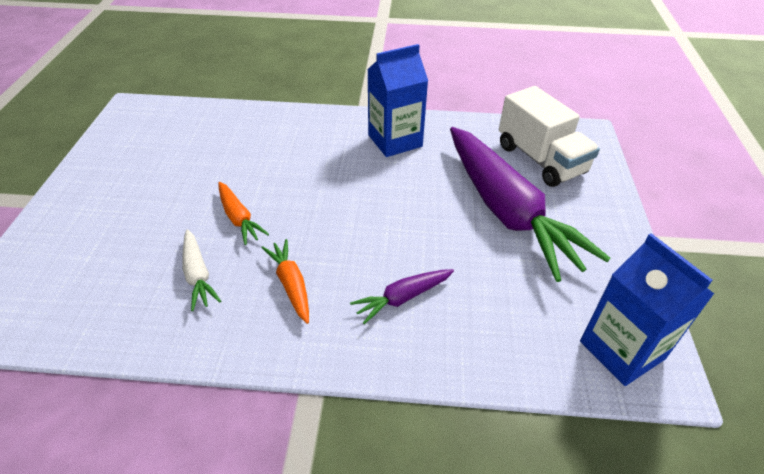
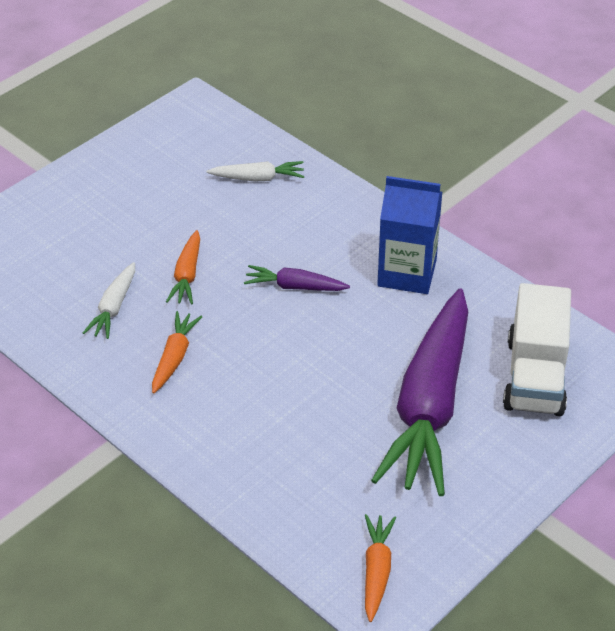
camera: 40 degrees right, 0 degrees up
(229, 132) = (258, 178): none -> white carrot
(403, 298) = (248, 421): purple carrot -> purple carrot (295, 287)
(622, 350) = (376, 571): blue carton -> orange carrot

